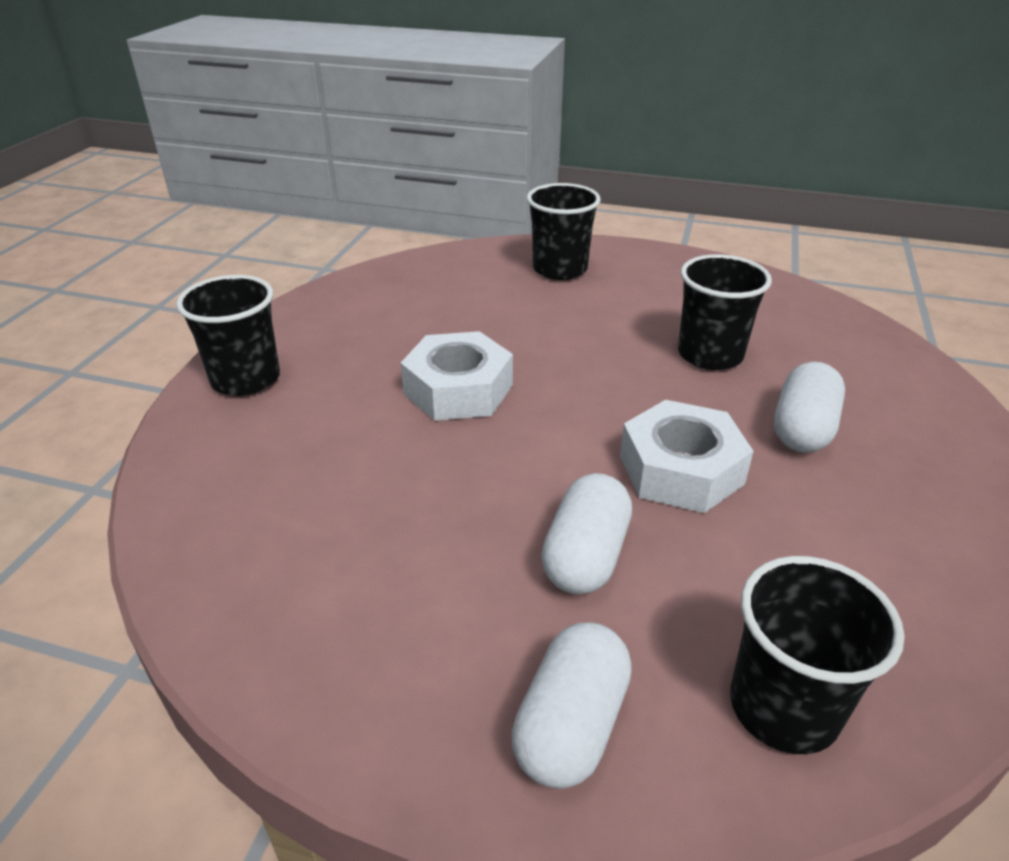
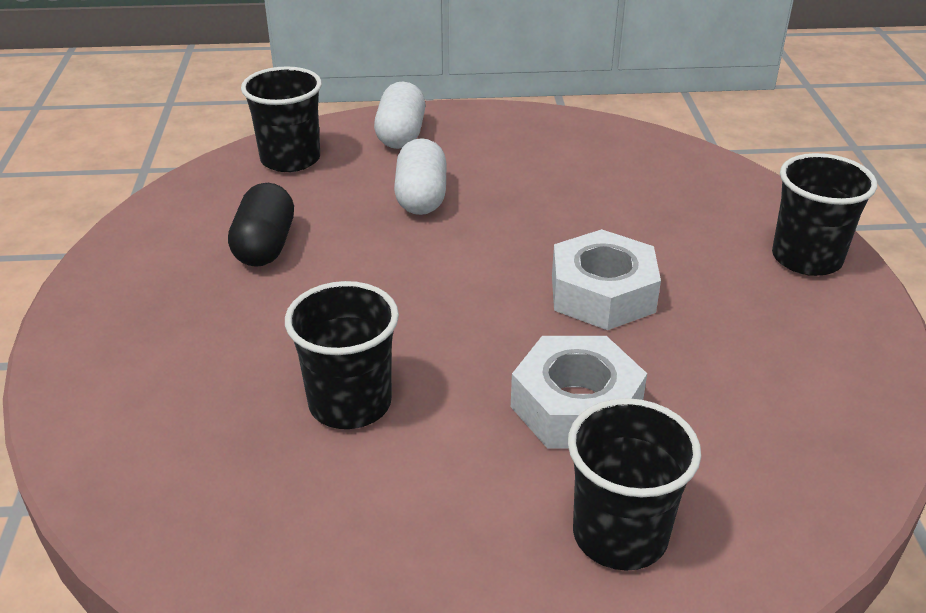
camera: 160 degrees right, 0 degrees up
(681, 470) = (365, 265): white nut -> white nut (576, 406)
(802, 429) = (250, 327): white capsule -> none
(802, 524) = (265, 246): none -> black capsule

